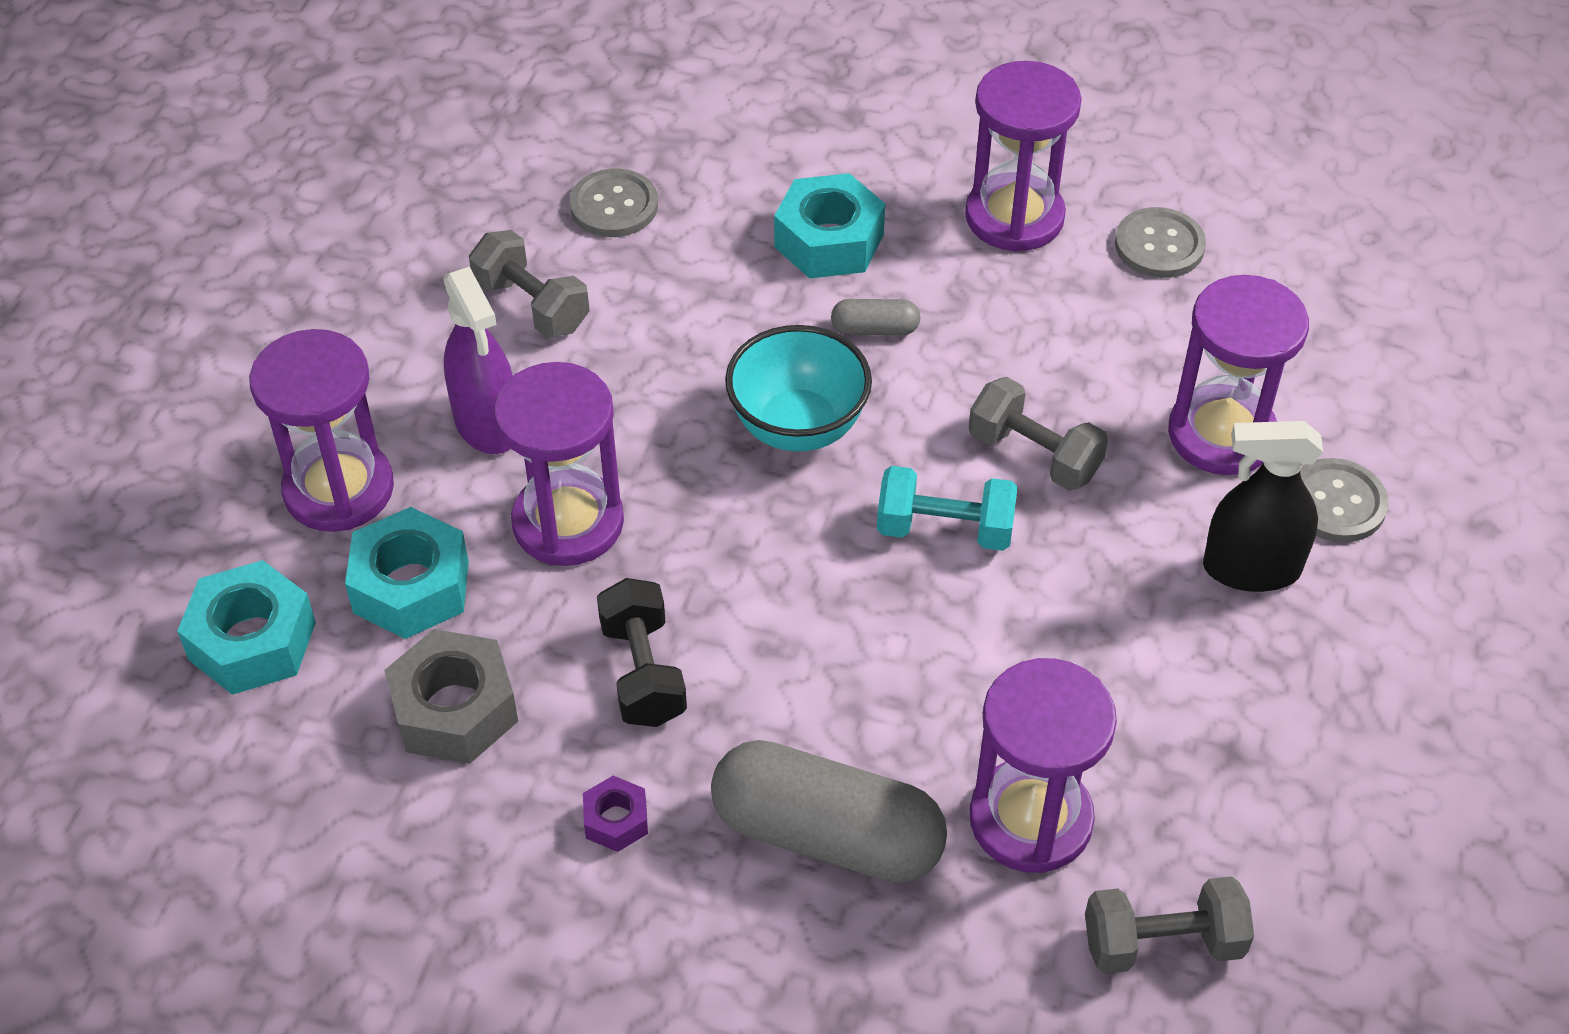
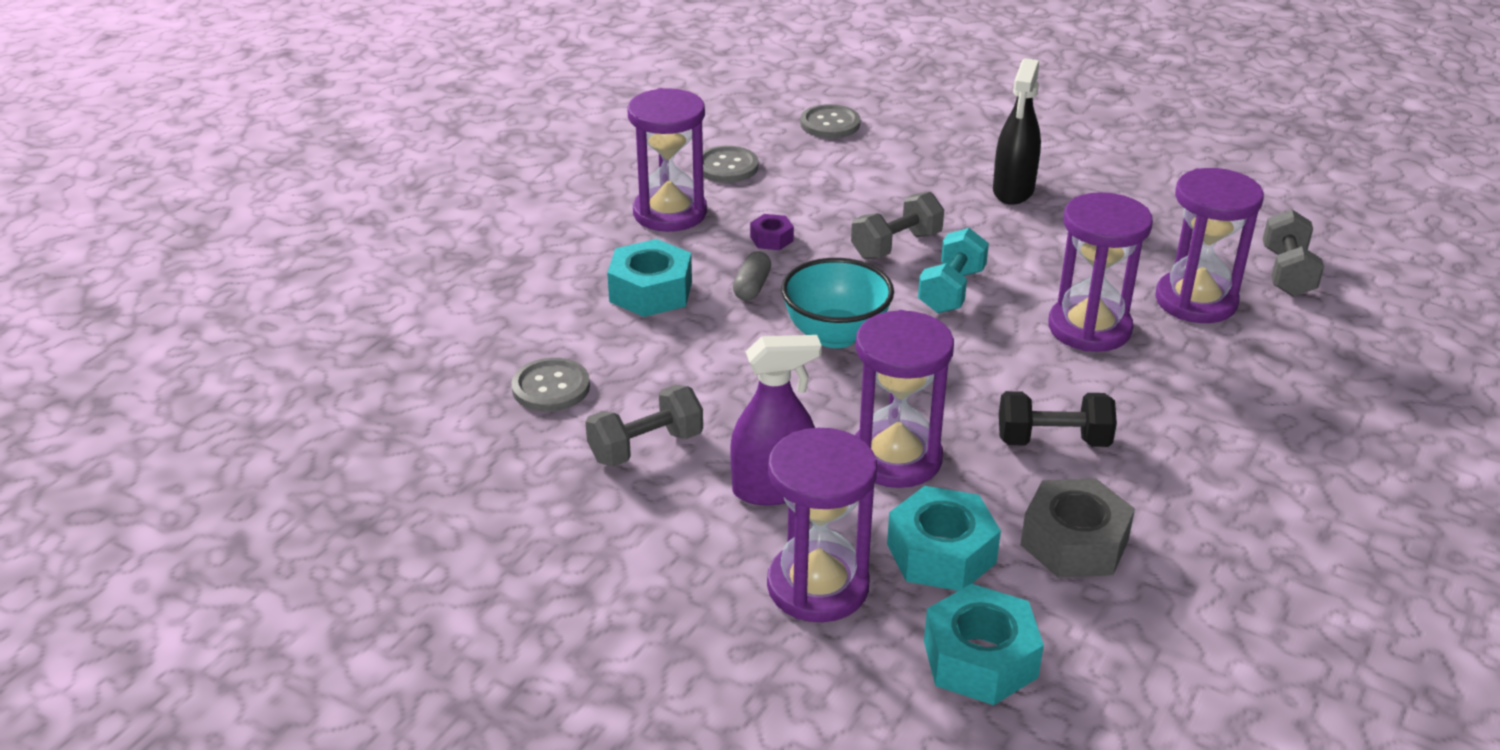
camera: 75 degrees left, 15 degrees down
(616, 820) = (1186, 472): purple nut -> purple nut (771, 239)
(827, 835) = (1204, 381): grey capsule -> none
(1221, 434) = (902, 178): purple hourglass -> purple hourglass (1089, 328)
(1336, 503) = (969, 154): grey button -> grey button (830, 124)

